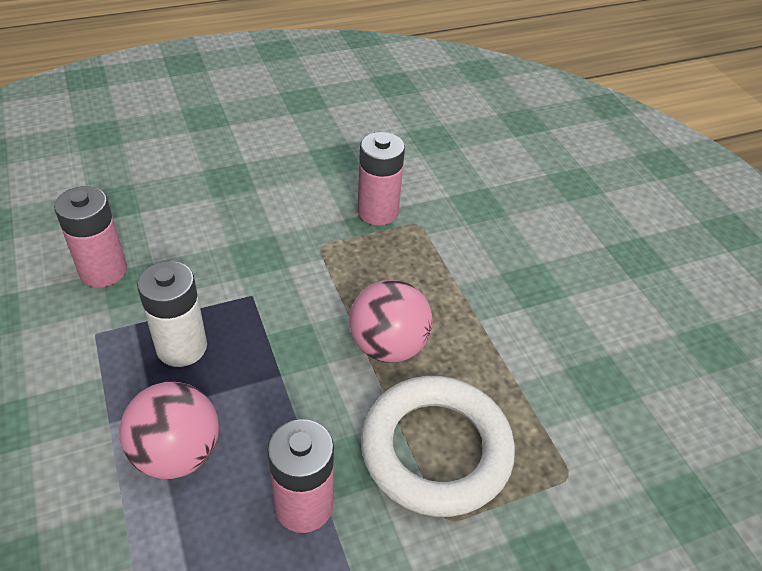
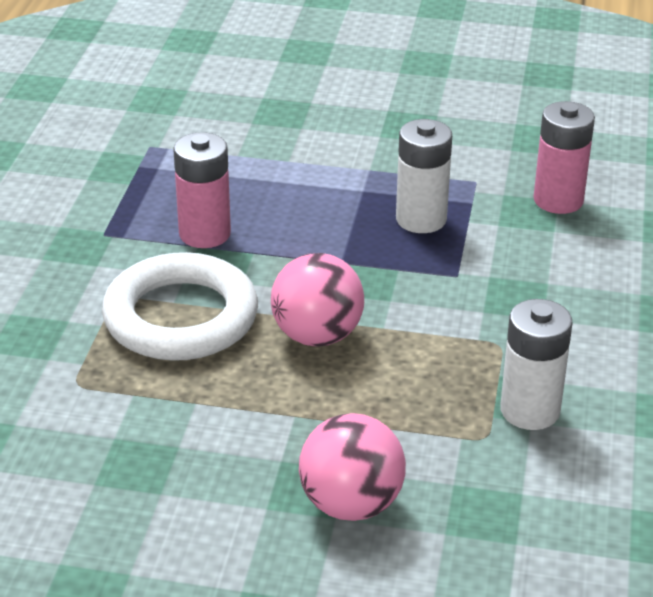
camera: 125 degrees right, 10 degrees down
(177, 453) = (310, 191): pink ball -> pink ball (351, 504)
(377, 212) = (530, 410): pink battery -> white battery

